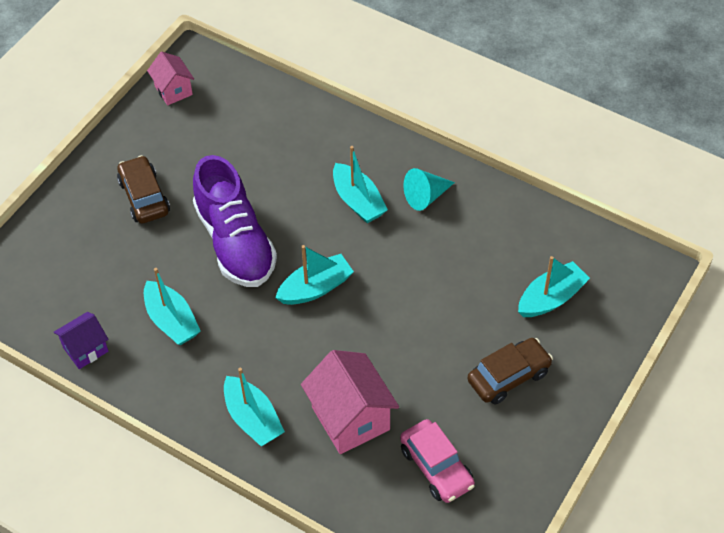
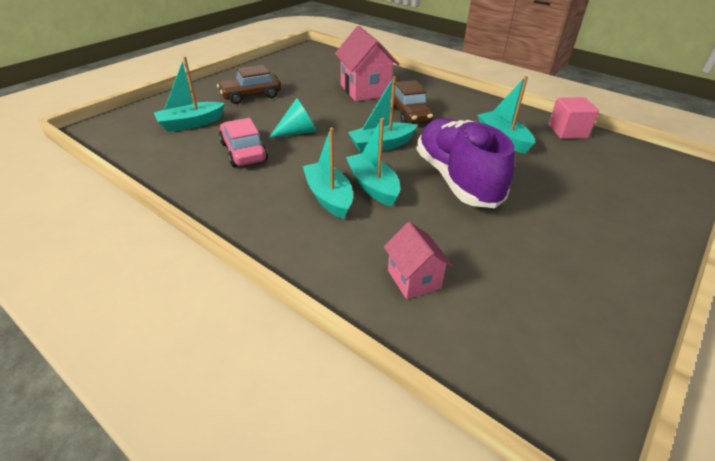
camera: 175 degrees left, 15 degrees down
(85, 349) = (567, 131): purple house -> pink cube
(144, 197) = (568, 224): brown car -> brown car (409, 114)
(173, 90) = (588, 361): pink house -> pink house (414, 279)
(253, 418) = (431, 95): turquoise boat -> turquoise boat (373, 186)
(426, 196) = (256, 194): turquoise cone -> turquoise cone (298, 132)
(436, 467) = (316, 73): pink car -> pink car (243, 152)

